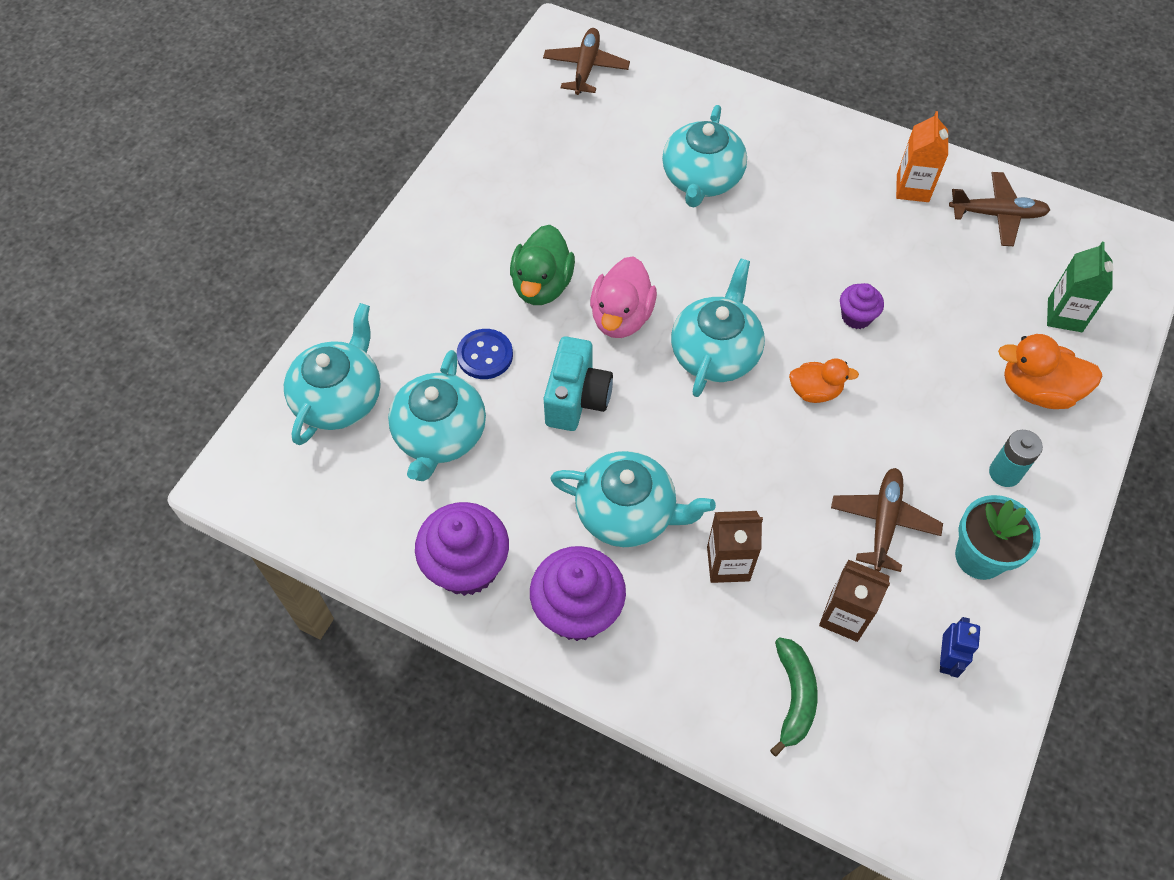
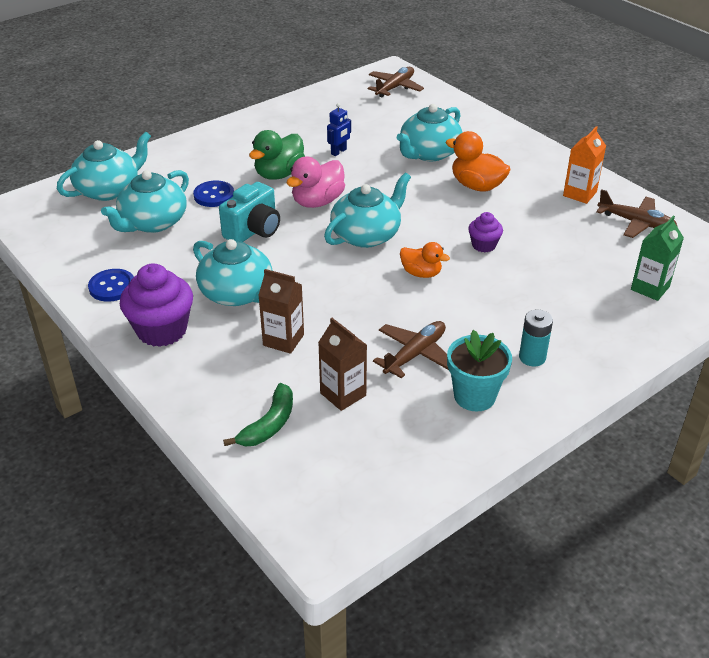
camera: 25 degrees right, 20 degrees down
(467, 566) = (112, 287): purple cupcake -> blue button
(946, 659) = (401, 444): blue robot -> blue robot (339, 152)
(1037, 390) = (595, 321): orange duck -> orange duck (477, 186)

